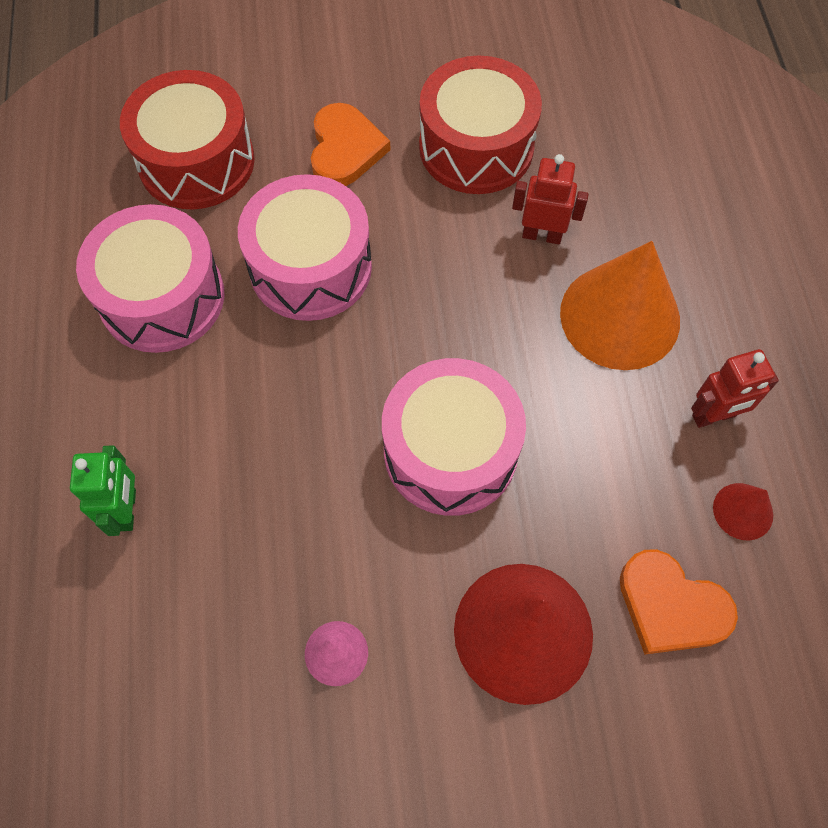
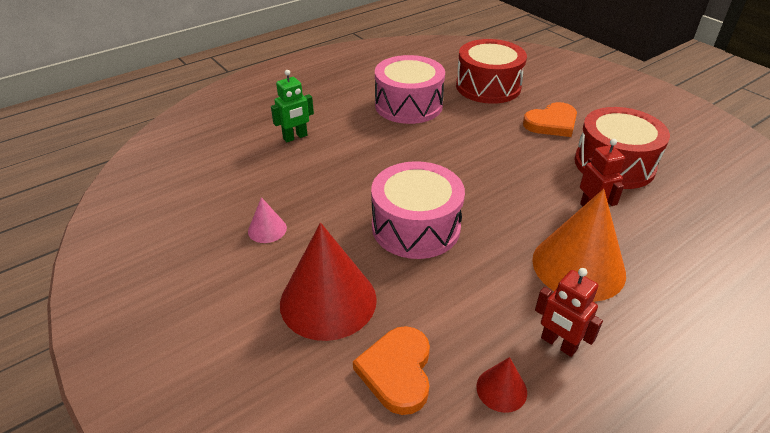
camera: 60 degrees right, 25 degrees down
(310, 267) = (472, 139): pink drum -> none

